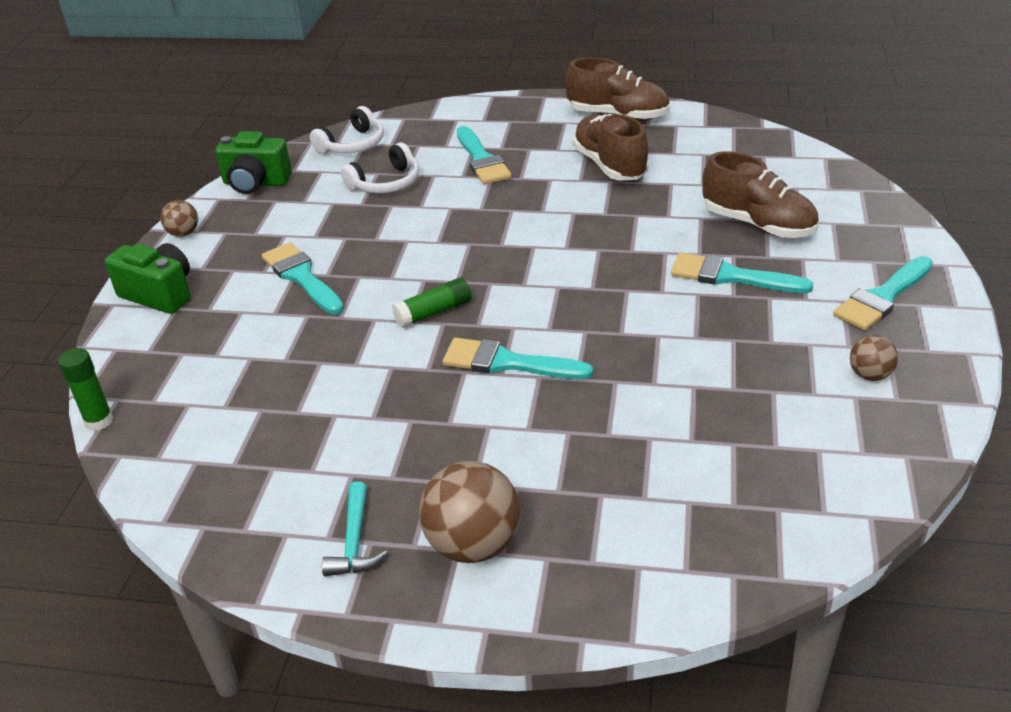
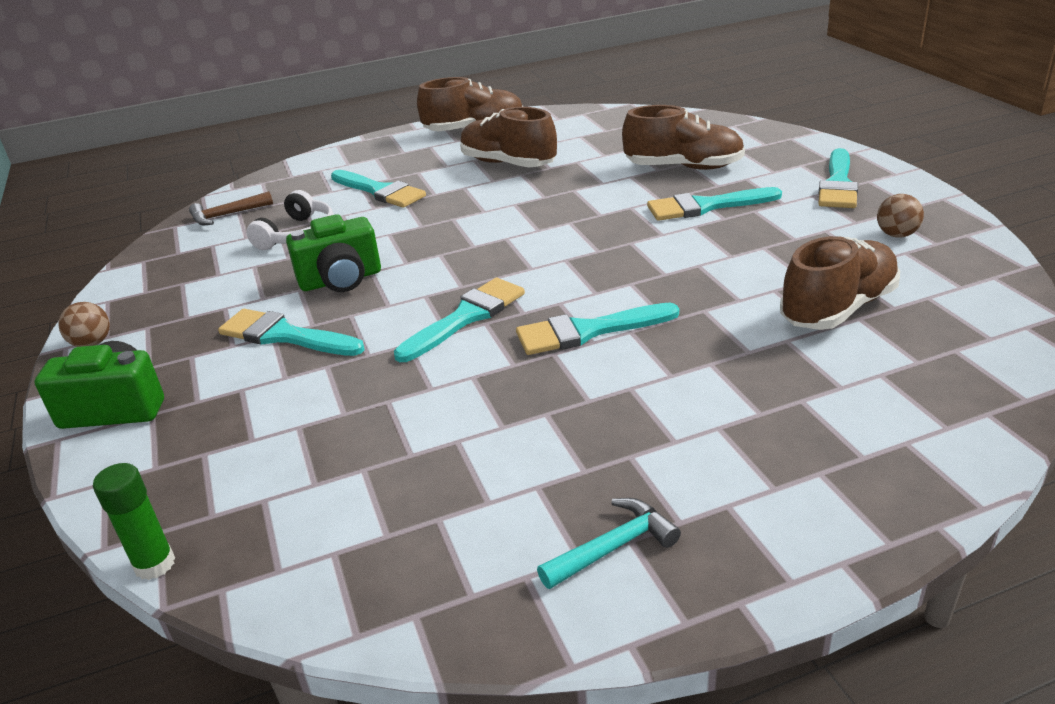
camera: 30 degrees left, 5 degrees down
(256, 183) = (142, 275): green camera -> green camera (341, 280)
(353, 144) = (227, 215): white headphones -> brown hammer
(355, 542) = (613, 547): turquoise hammer -> turquoise hammer turned 90 degrees counterclockwise
(433, 312) = (466, 317): green glue stick -> turquoise brush
(473, 544) = (738, 493): brown ball -> none
(725, 427) = (837, 308): none -> brown shoe

